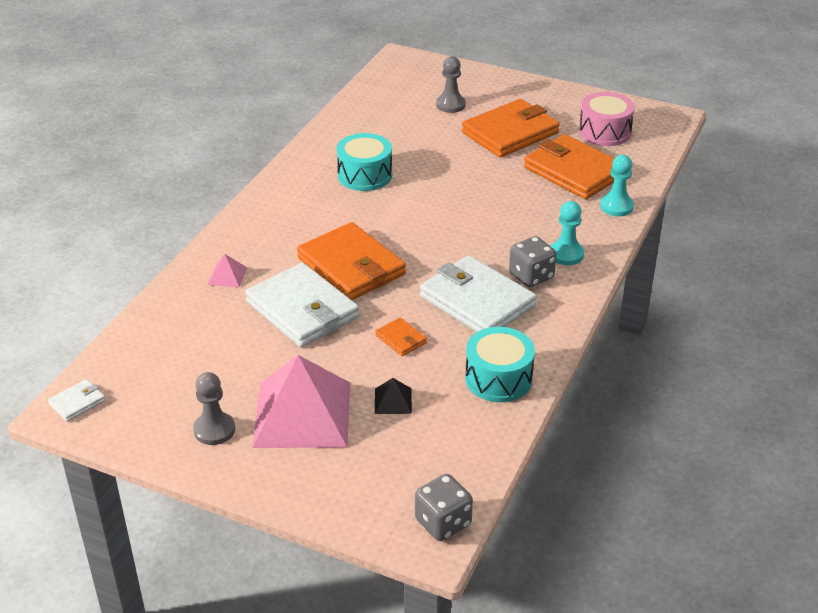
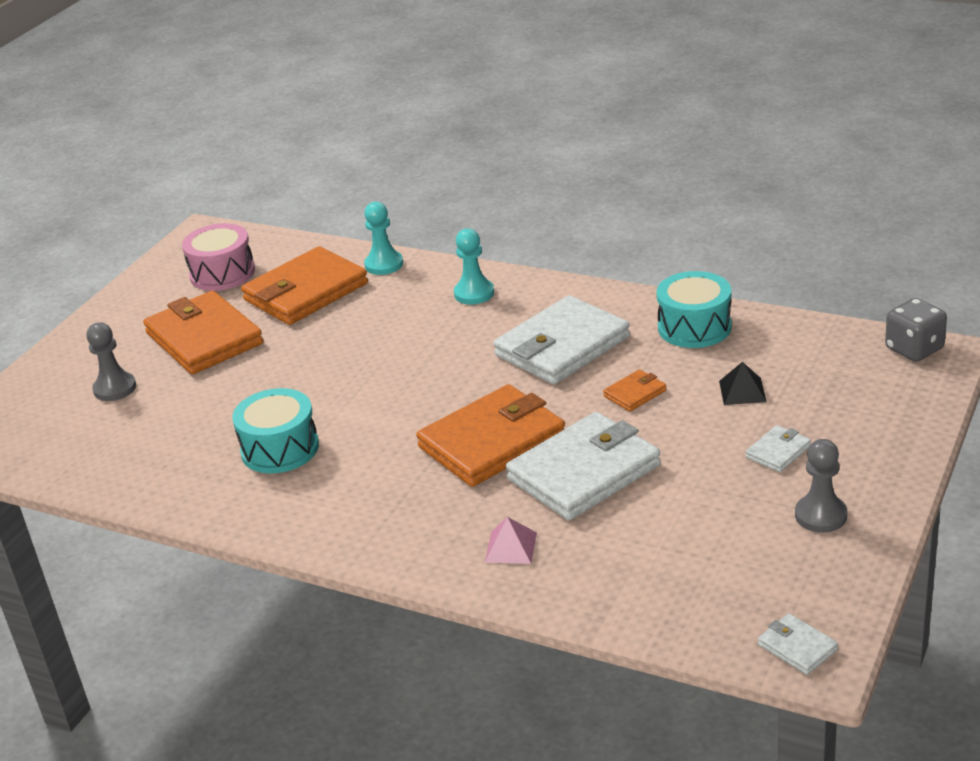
camera: 85 degrees left, 5 degrees down
(302, 414) = (778, 452): pink pyramid -> white wallet
(531, 276) = (515, 314): grey dice -> none

